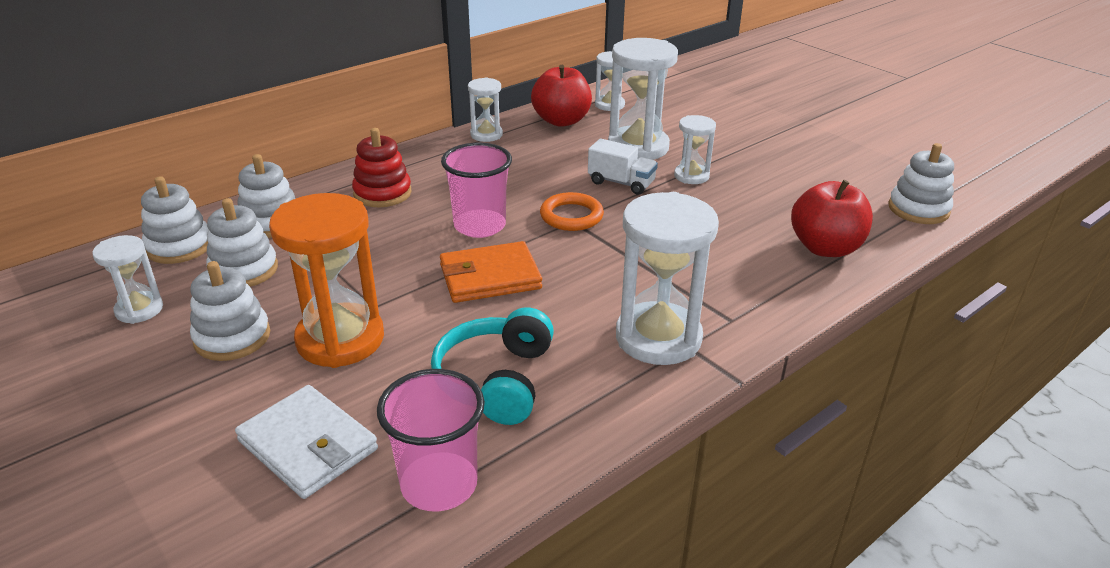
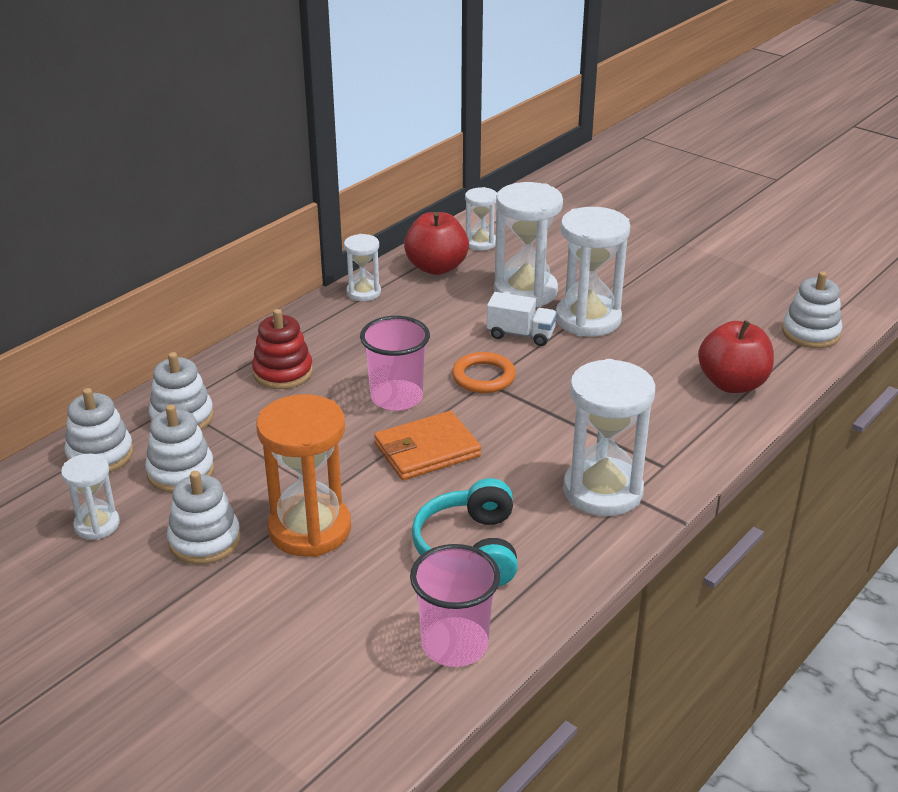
camera: 10 degrees left, 0 degrees up
(308, 445) = (325, 628): white wallet -> none
(691, 176) = (588, 319): white hourglass -> white hourglass, size x1.85

